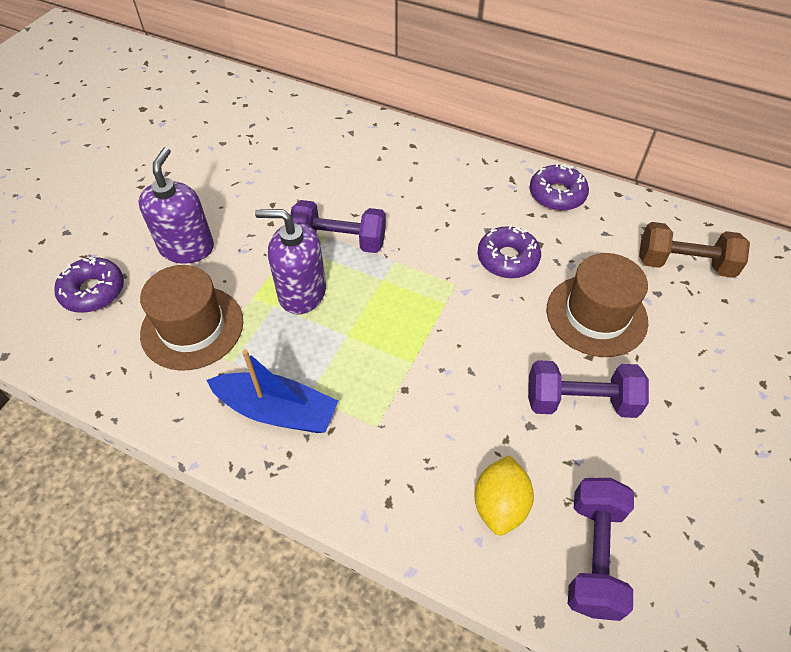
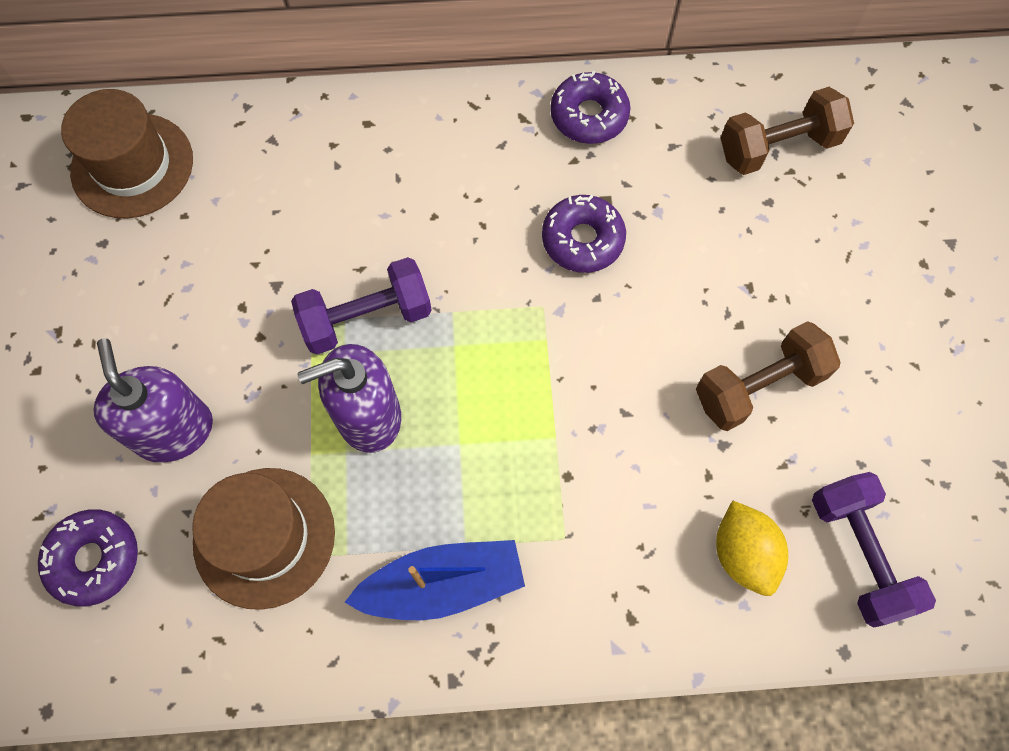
camera: 30 degrees left, 15 degrees up
(580, 401) = (758, 386): purple dumbbell -> brown dumbbell
(596, 315) = (720, 266): brown hat -> brown hat (132, 165)

